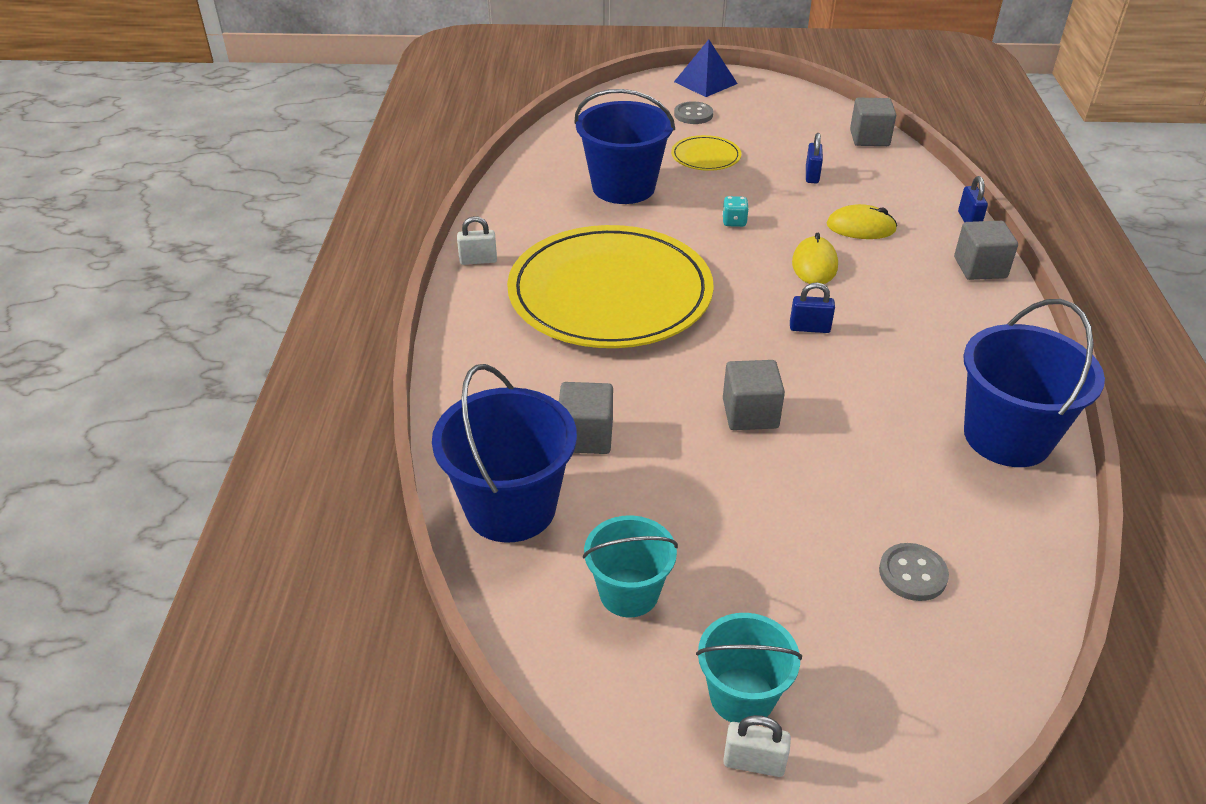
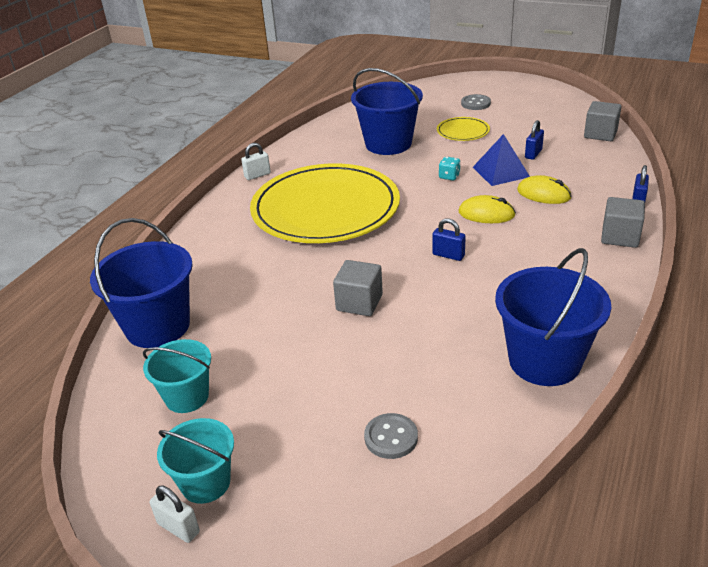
camera: 25 degrees right, 5 degrees down
(478, 260) = (257, 175): white padlock -> white padlock turned 45 degrees counterclockwise
(585, 436) = (238, 294): grey cube -> none
(705, 82) = (501, 84): blue pyramid -> blue pyramid (501, 172)
(814, 265) = (486, 214): yellow mouse -> yellow mouse turned 75 degrees clockwise

